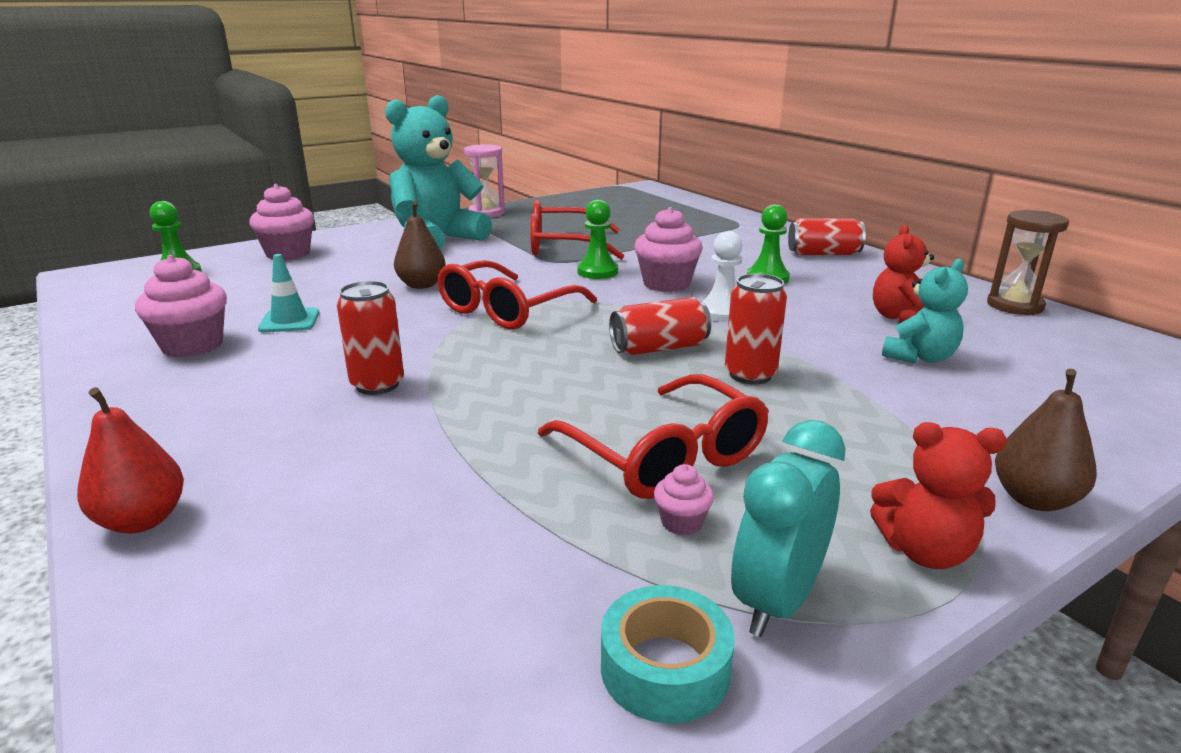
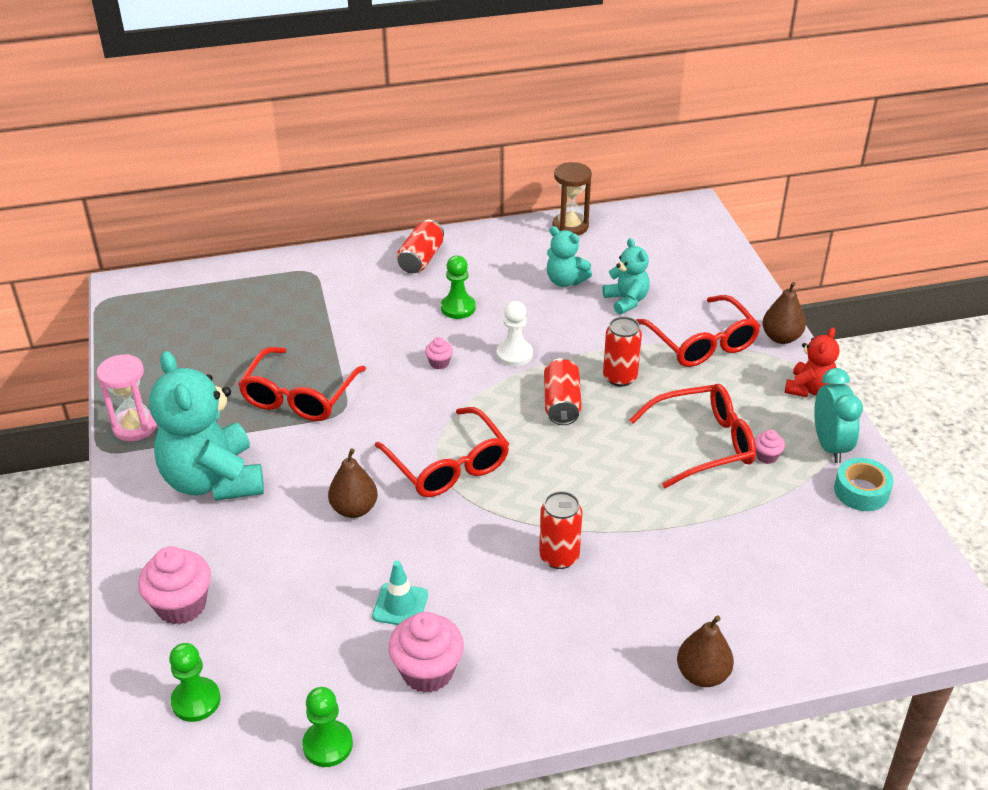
camera: 70 degrees left, 15 degrees up
(142, 520) = (702, 674): red pear -> brown pear
(597, 272) = (386, 393): green pawn -> green pawn (328, 745)
(666, 284) = (439, 363): pink cupcake -> pink cupcake, size x0.48
(777, 601) = (830, 446): turquoise clock -> turquoise clock turned 150 degrees counterclockwise
(899, 318) = (565, 281): red teddy bear -> turquoise teddy bear
(907, 424) = (702, 343): none -> red glasses

